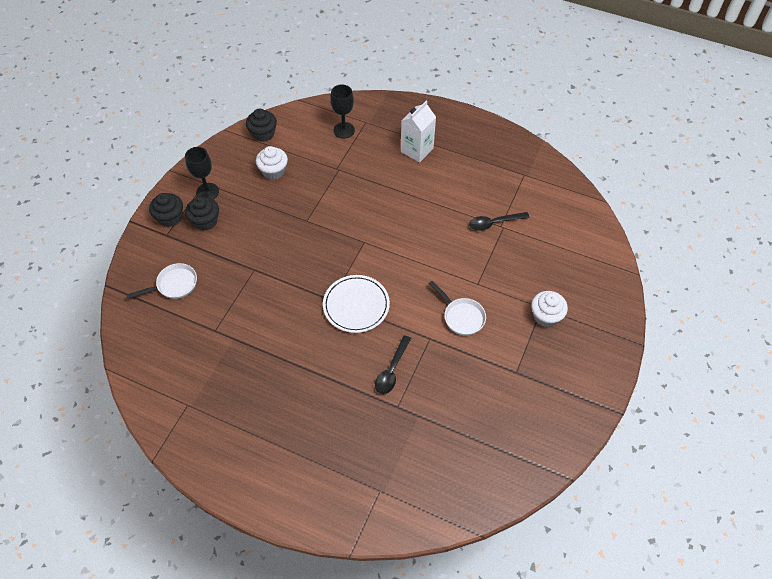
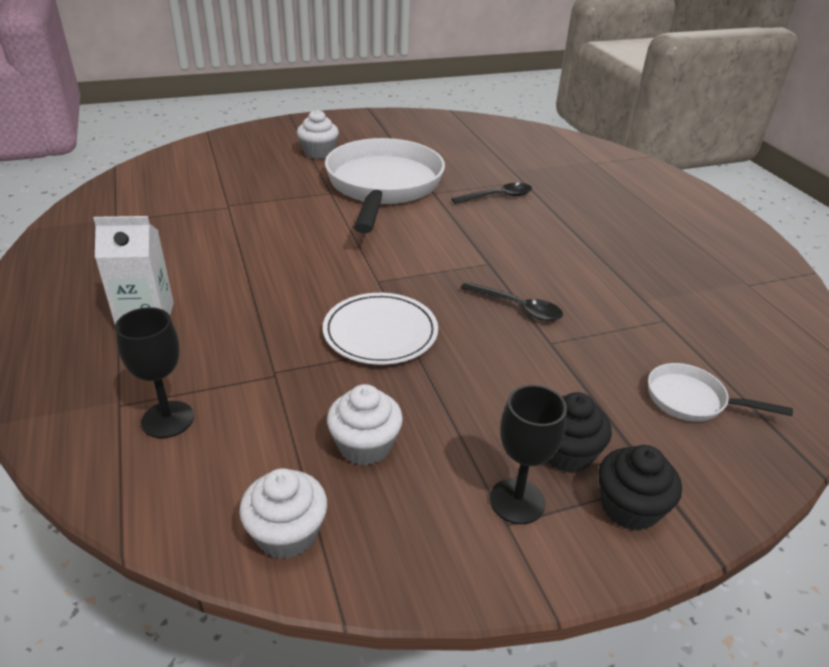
camera: 135 degrees left, 20 degrees down
(263, 133) = (287, 533): black cupcake -> white cupcake
(356, 305) = (468, 245): white plate -> white plate (380, 333)
(461, 316) = (383, 187): white pan -> white pan, size x2.32
(494, 223) = (228, 211): black spoon -> black spoon (517, 307)

